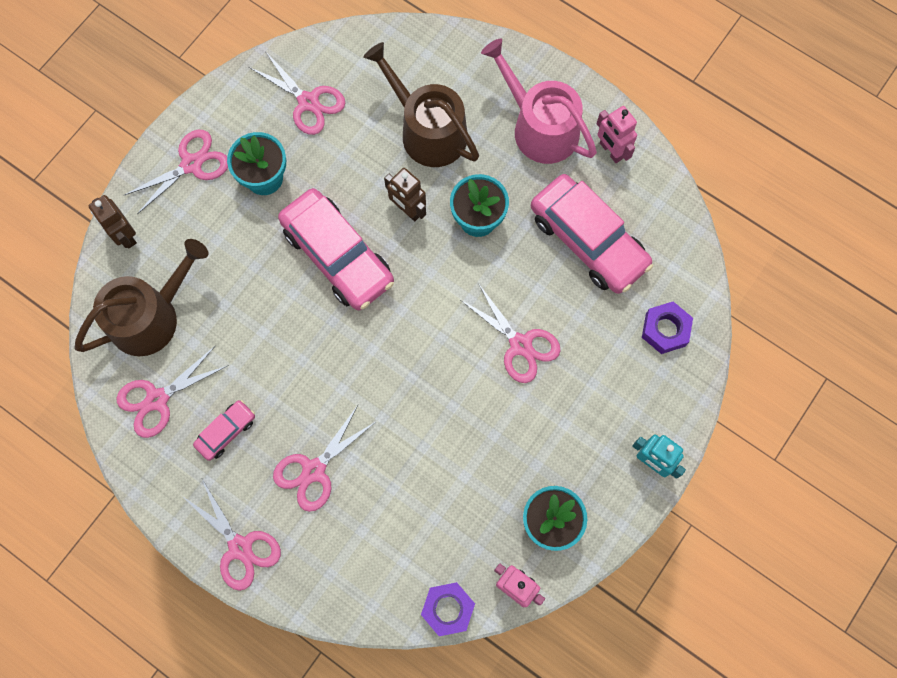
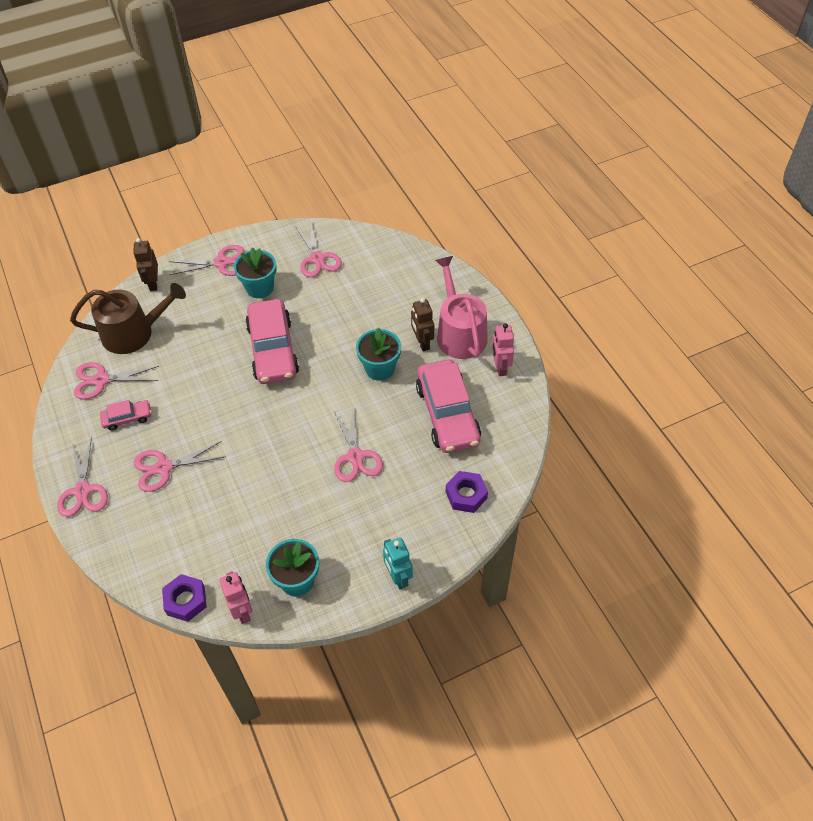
camera: 30 degrees right, 20 degrees down
(407, 209) = (337, 343): brown robot -> brown robot (422, 343)
(427, 130) = (382, 304): brown watering can -> none

